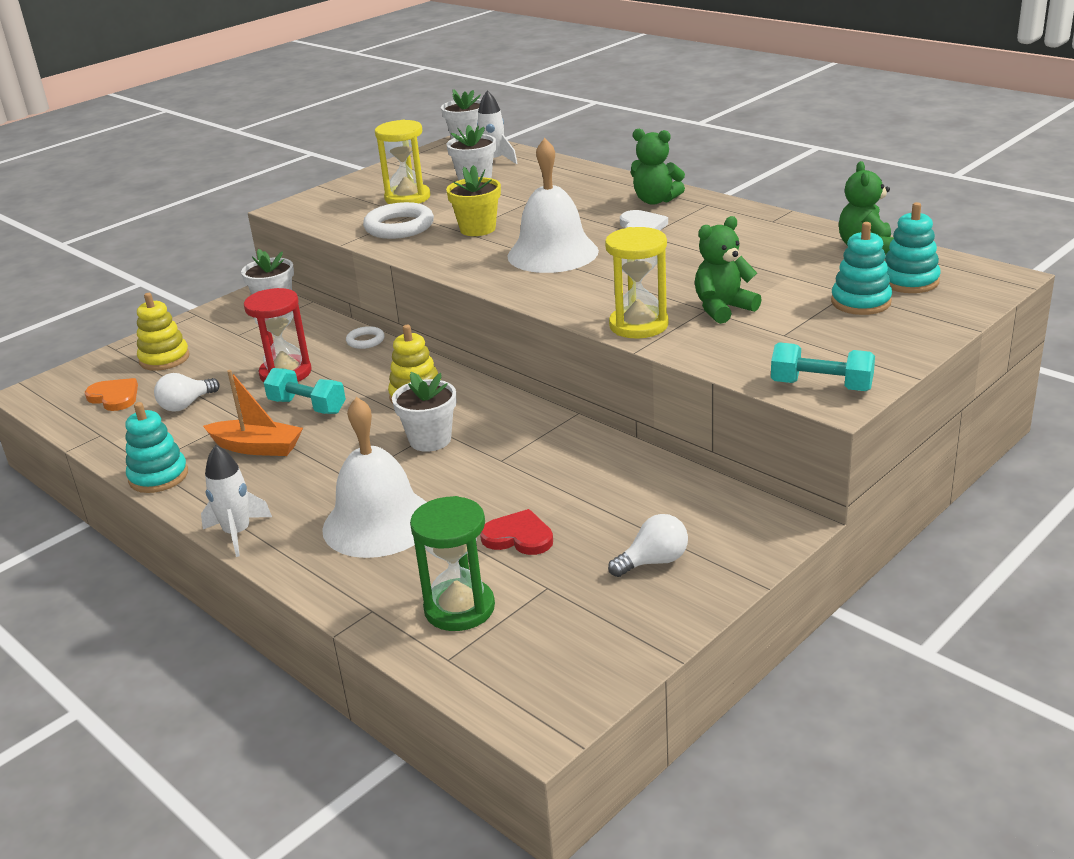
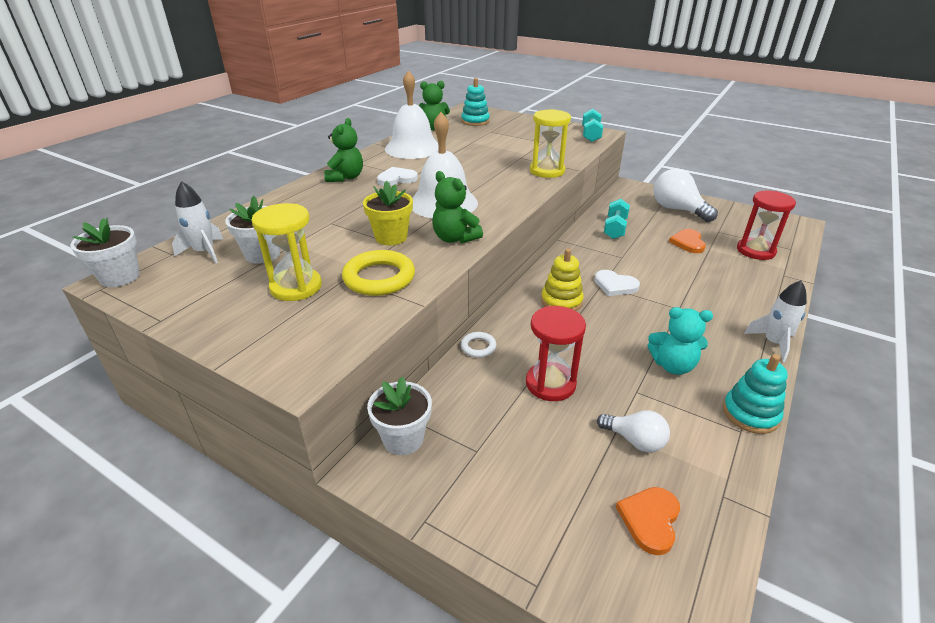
camera: 105 degrees left, 5 degrees up
(164, 359) = (549, 505): yellow stacking toy -> none
(257, 447) = (672, 365): orange boat -> turquoise teddy bear
(307, 406) = (600, 353): turquoise dumbbell -> turquoise dumbbell (615, 228)
(378, 523) = (713, 288): white bell -> white bell (413, 148)
(399, 227) = (379, 278): white ring -> yellow ring
(430, 440) = (615, 285): white flower pot -> white heart
(459, 608) = (755, 251): green hourglass -> red hourglass
(518, 537) = (688, 243): red heart -> orange heart
(653, 561) = (677, 209): white light bulb -> white light bulb, size x1.72
(723, 309) = (518, 154): green teddy bear -> green teddy bear (455, 238)
(861, 302) = (501, 129): turquoise stacking toy -> none

